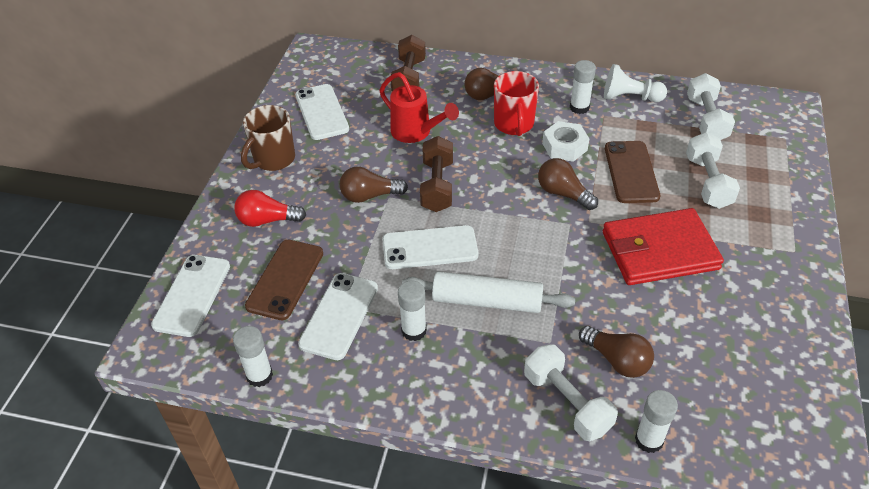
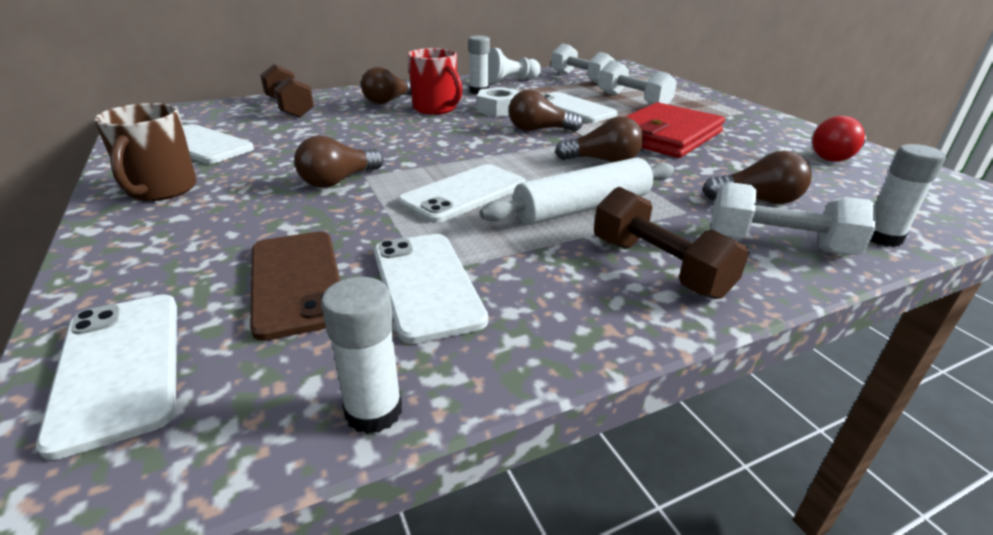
camera: 40 degrees left, 15 degrees down
(267, 220) = (204, 239): red light bulb -> red light bulb (835, 157)
(414, 331) = (542, 258): white glue stick -> none
(415, 132) = (340, 132): red watering can -> none
(437, 186) = (411, 155): brown dumbbell -> brown dumbbell (659, 267)
(563, 258) = (602, 161): none -> brown light bulb
(631, 172) = (572, 108): brown phone -> white phone

